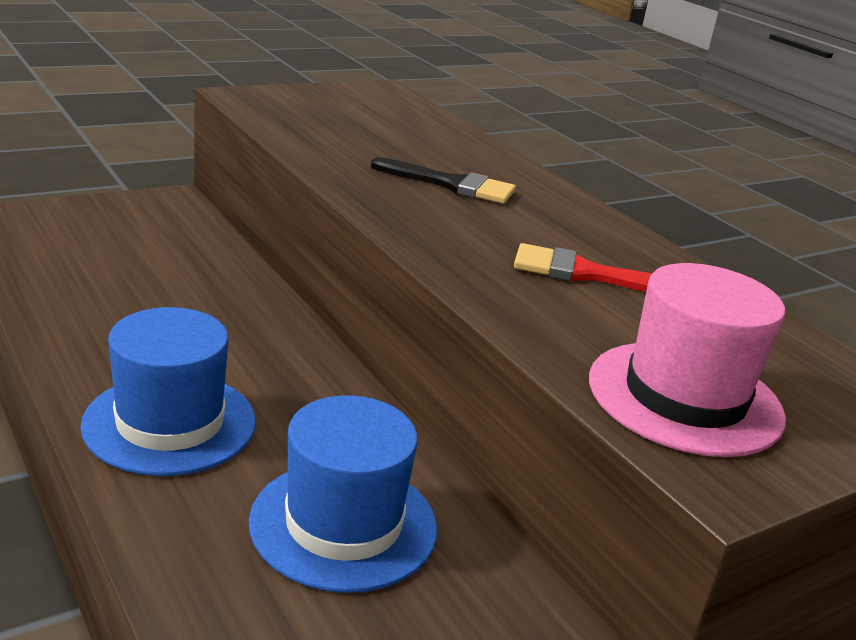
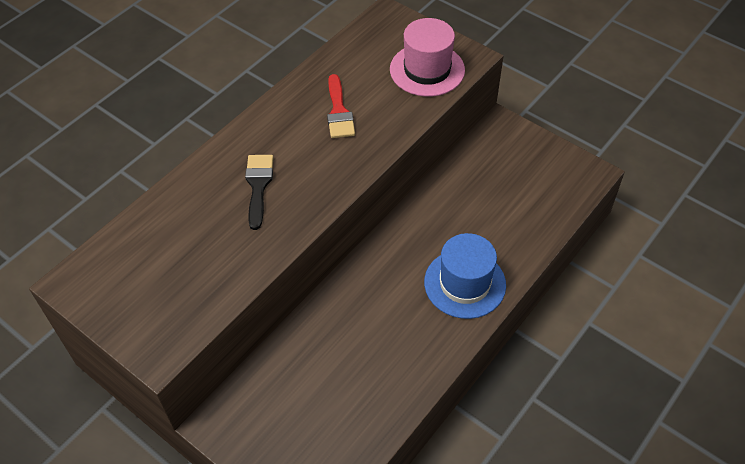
camera: 105 degrees left, 25 degrees up
(343, 524) = (483, 201): blue hat -> none

